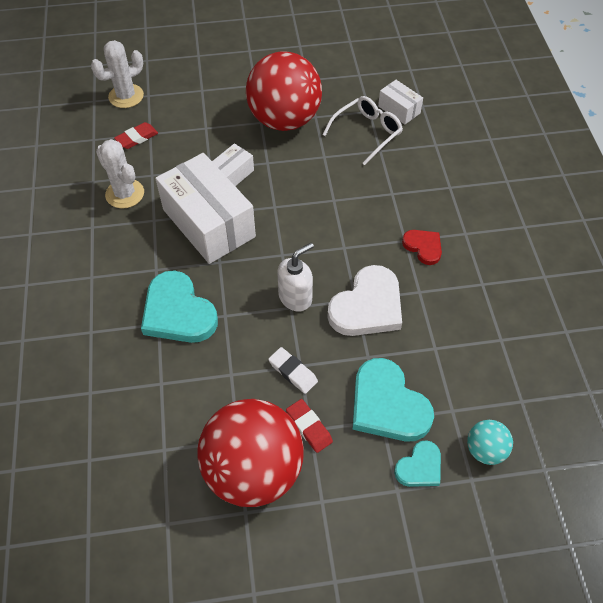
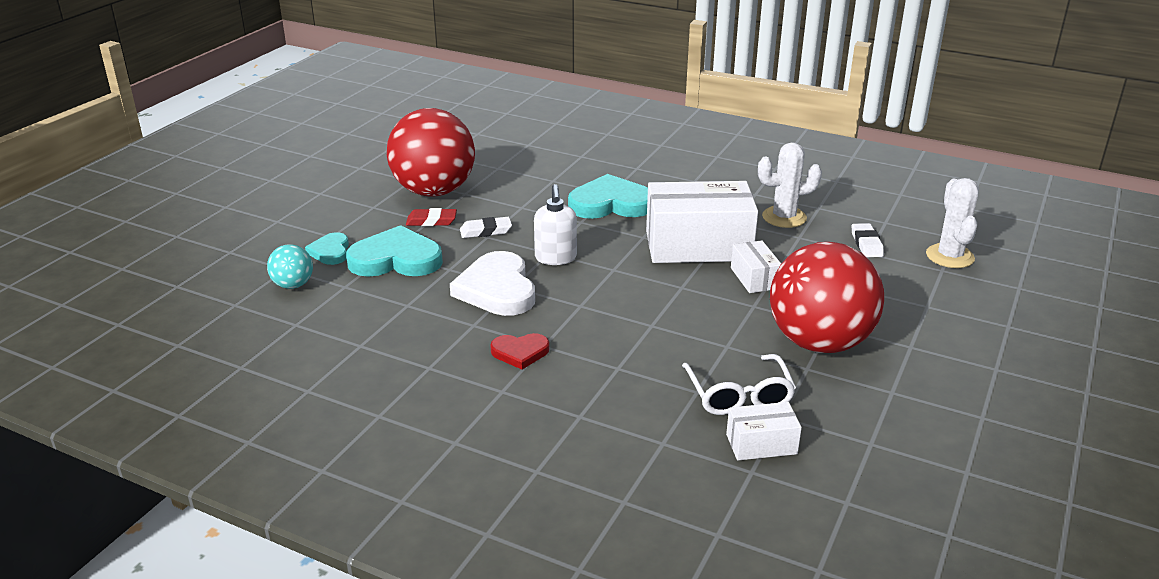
camera: 125 degrees right, 25 degrees down
(137, 138) = (866, 244): red eraser -> white eraser

